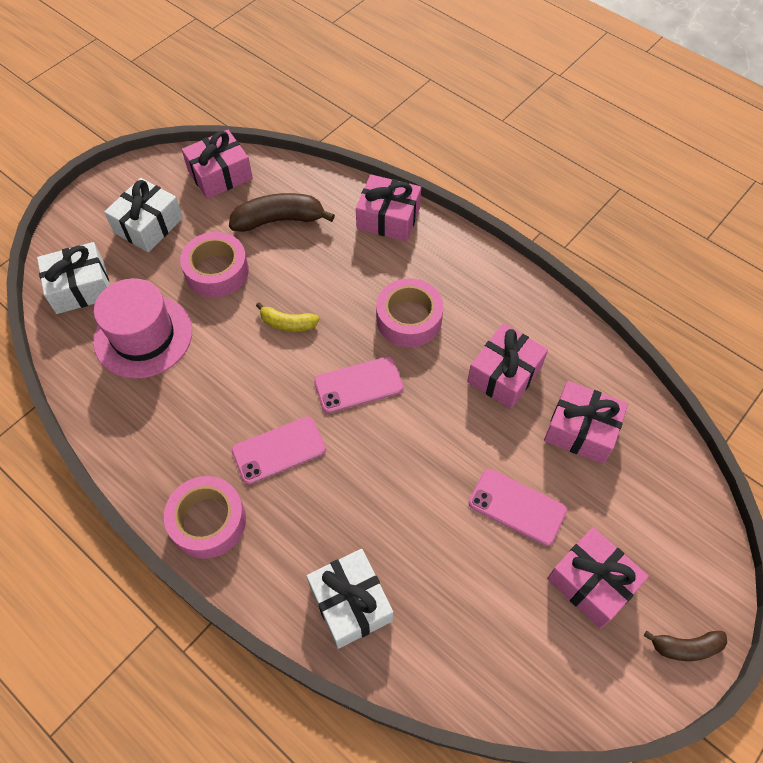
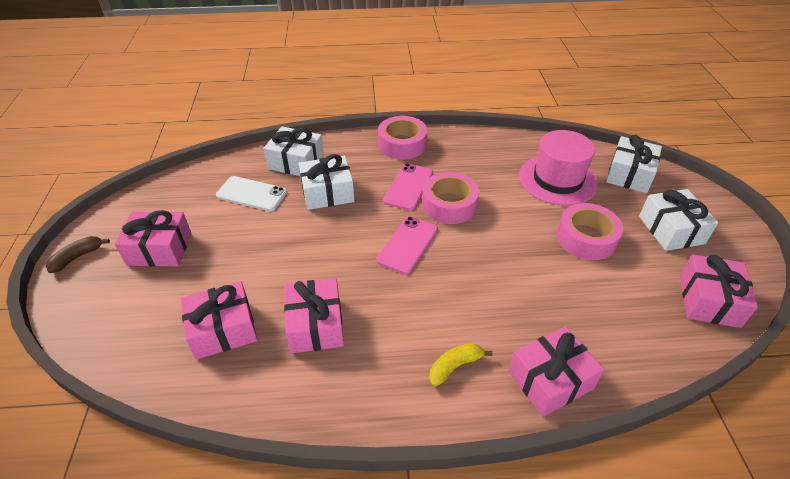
camera: 135 degrees right, 15 degrees down
(279, 220) = (614, 303): brown banana -> none
(287, 323) = (498, 244): yellow banana -> yellow banana (455, 366)
(364, 515) = (327, 193): none -> white gift
(409, 319) = (427, 309): pink tape -> pink tape (449, 204)
(443, 589) = (251, 194): none -> white phone
(517, 507) = (237, 254): pink phone -> none

